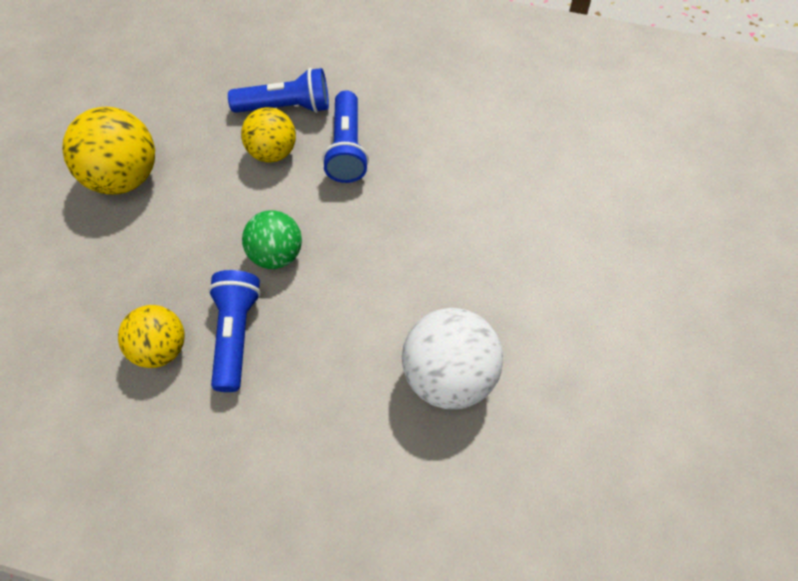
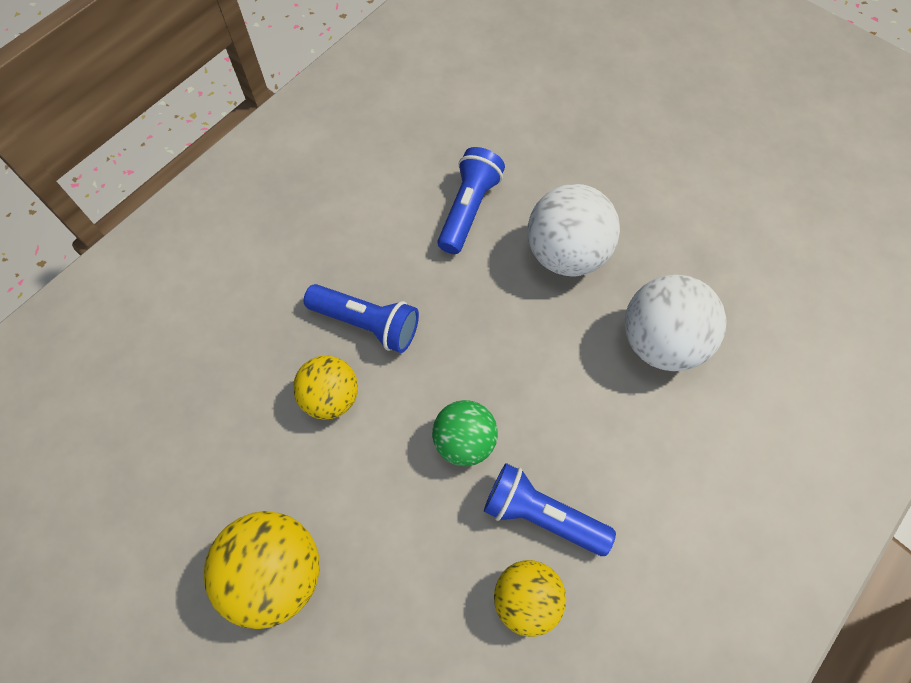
camera: 65 degrees left, 5 degrees up
(286, 107) = (277, 361): blue flashlight -> blue flashlight (468, 209)
(497, 265) = (566, 253): none -> white ball

